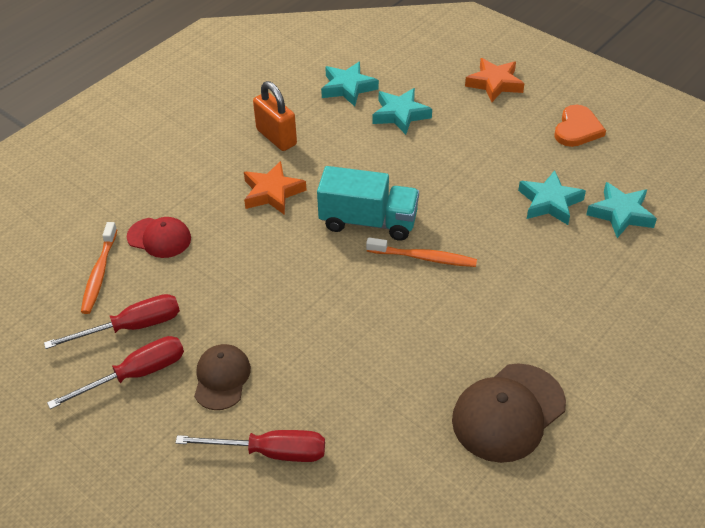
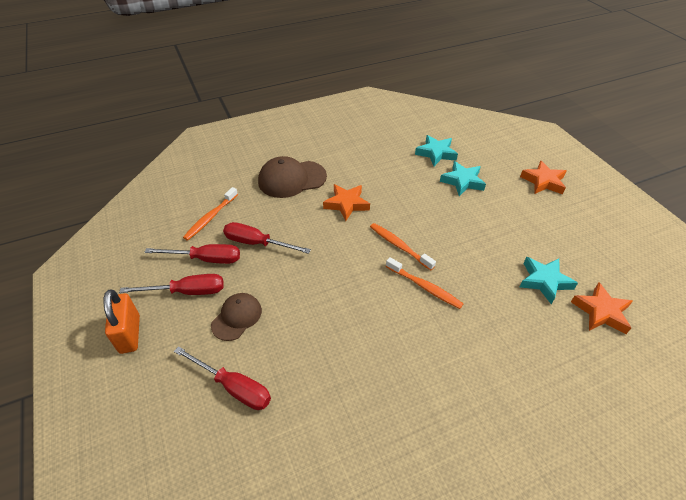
camera: 25 degrees right, 0 degrees up
(159, 238) = (259, 208): red cap -> none
(187, 283) = (257, 243): none -> red screwdriver
(276, 137) = (370, 170): orange padlock -> orange padlock (130, 334)
(368, 221) = (399, 246): turquoise truck -> orange toothbrush
(508, 412) = (424, 439): brown cap -> brown cap (292, 179)
(577, 129) = (594, 234): orange heart -> none
(621, 214) = (601, 312): turquoise star -> orange star

